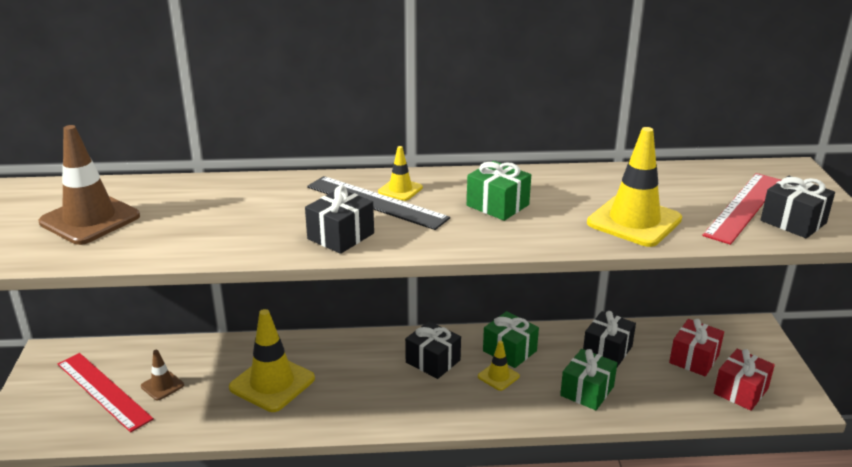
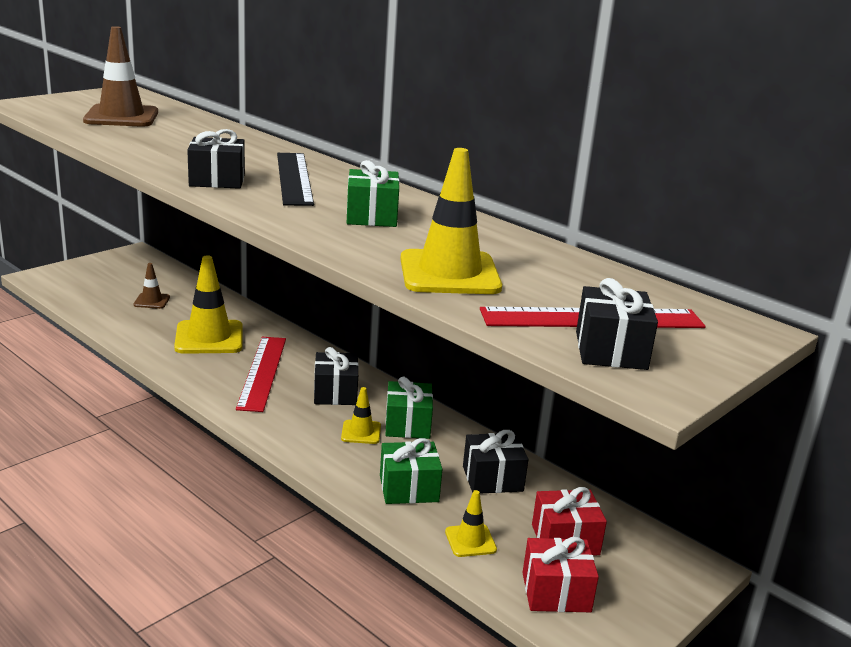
camera: 45 degrees right, 5 degrees down
(104, 391) = (120, 285): red ruler -> red ruler (263, 372)
(400, 190) = (331, 180): yellow traffic cone -> yellow traffic cone (470, 541)

